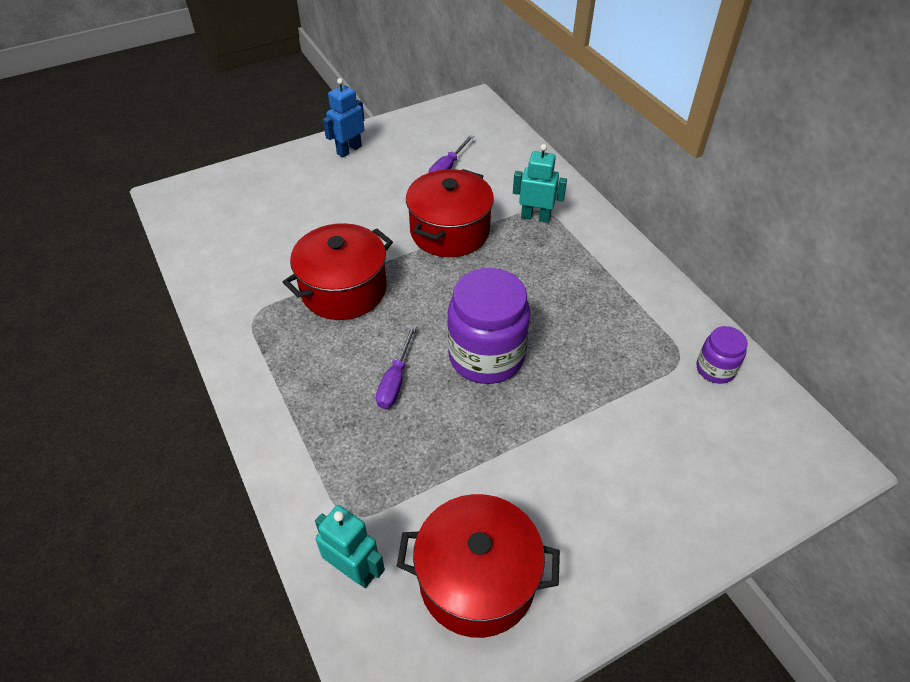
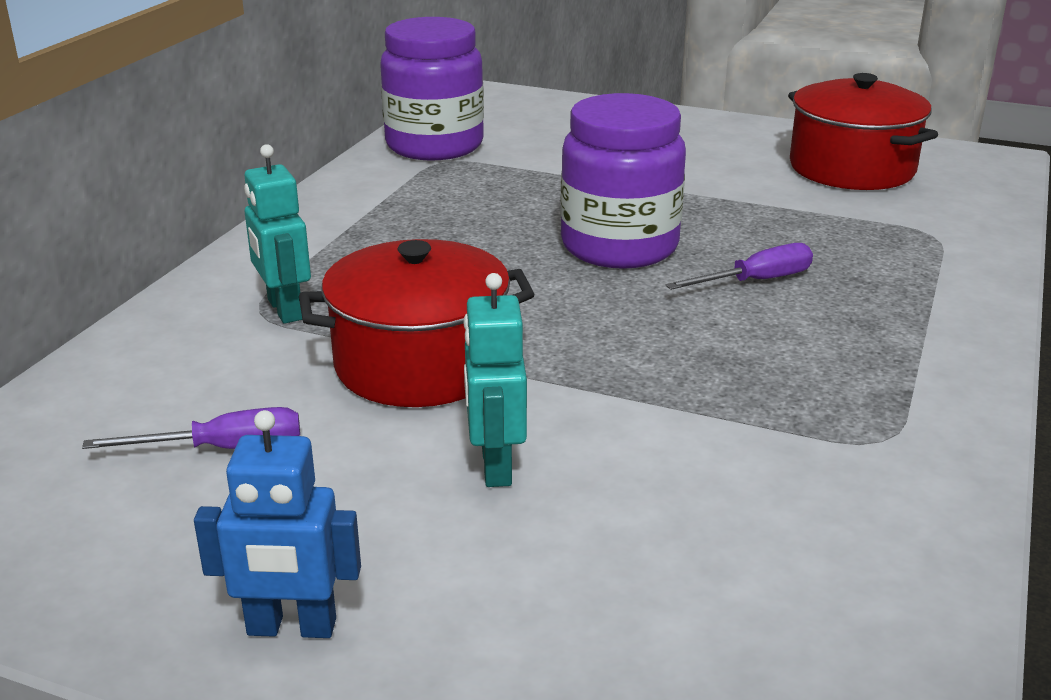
camera: 130 degrees left, 20 degrees down
(343, 289) = (694, 391): red pot -> none
(354, 570) = (963, 212): turquoise robot -> turquoise robot (495, 466)
(715, 369) = (434, 145): purple jar -> purple jar, size x1.98

